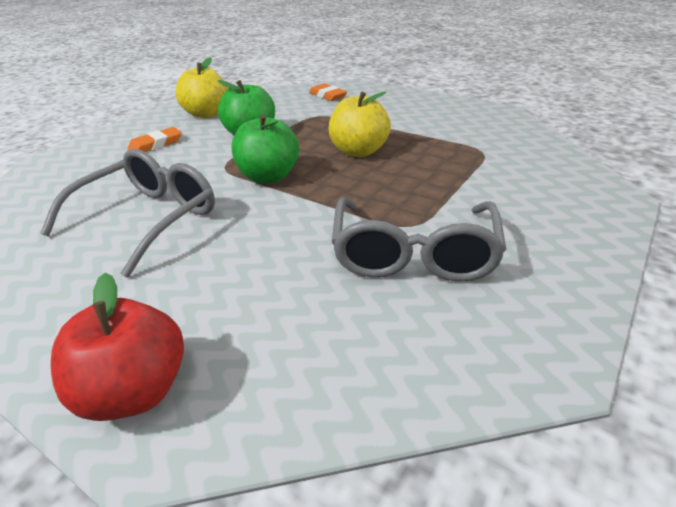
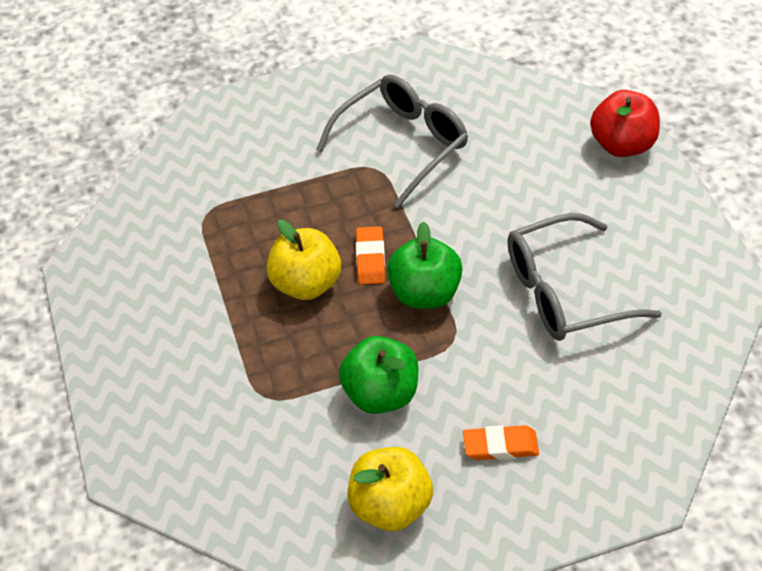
camera: 140 degrees left, 15 degrees up
(327, 96) = (193, 452): orange eraser -> orange eraser (370, 258)

